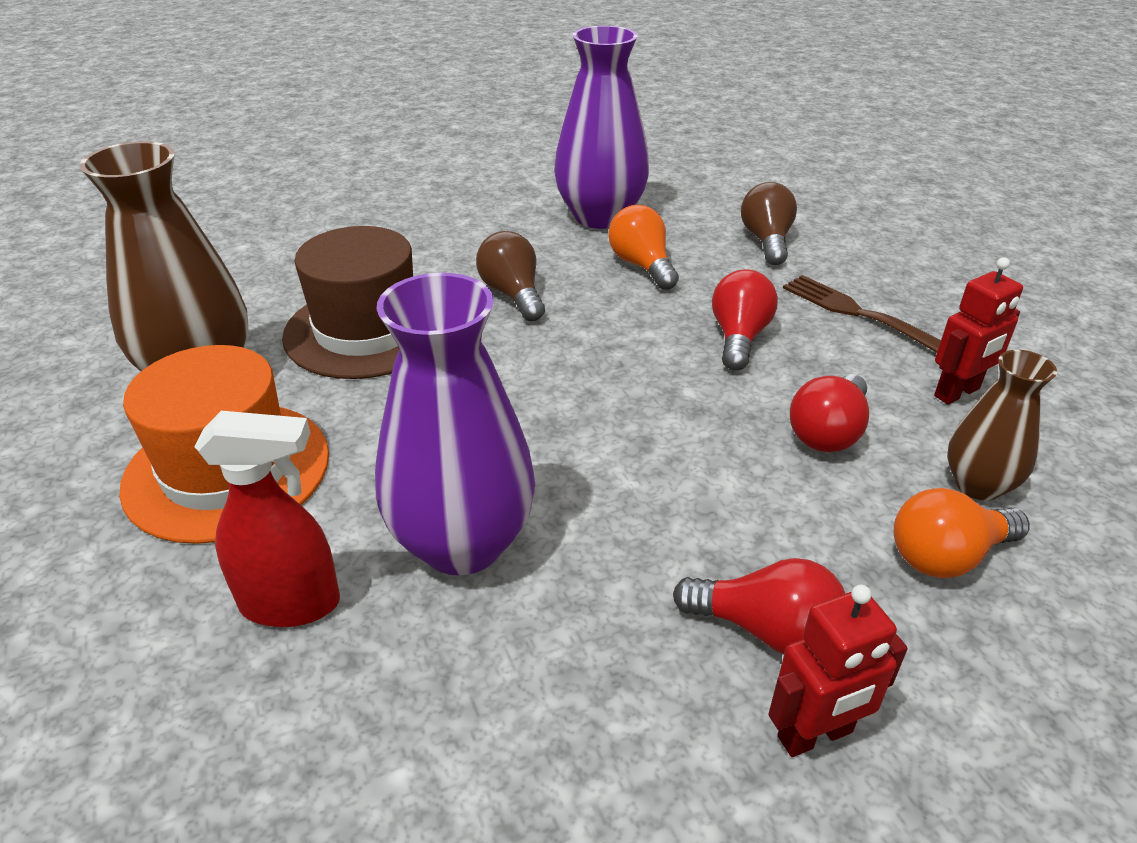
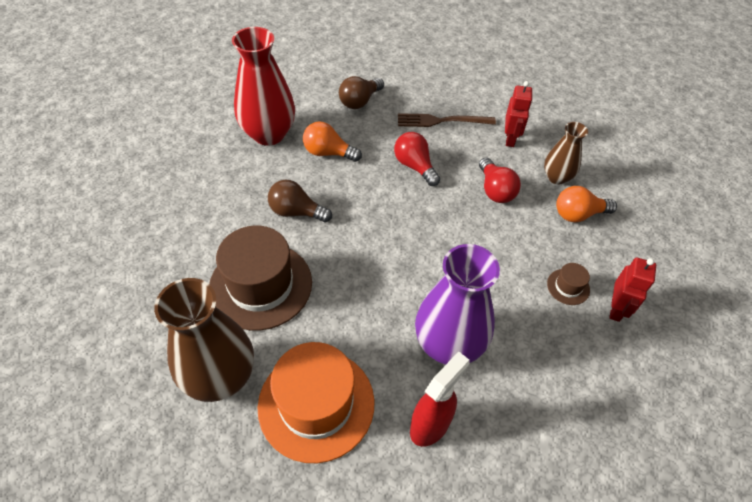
camera: 50 degrees left, 15 degrees up
(600, 217) = (269, 134): purple vase -> red vase
(766, 241) = (360, 101): brown light bulb -> brown light bulb turned 90 degrees counterclockwise
(766, 630) = (568, 287): red light bulb -> brown hat
(946, 556) = (578, 214): orange light bulb -> orange light bulb turned 60 degrees clockwise

